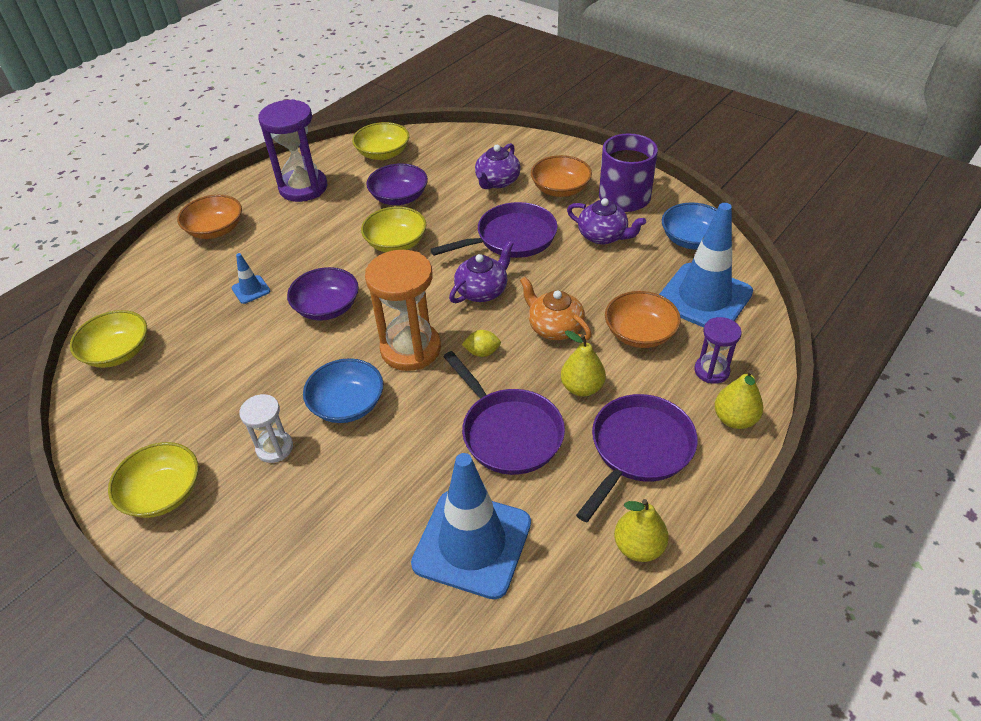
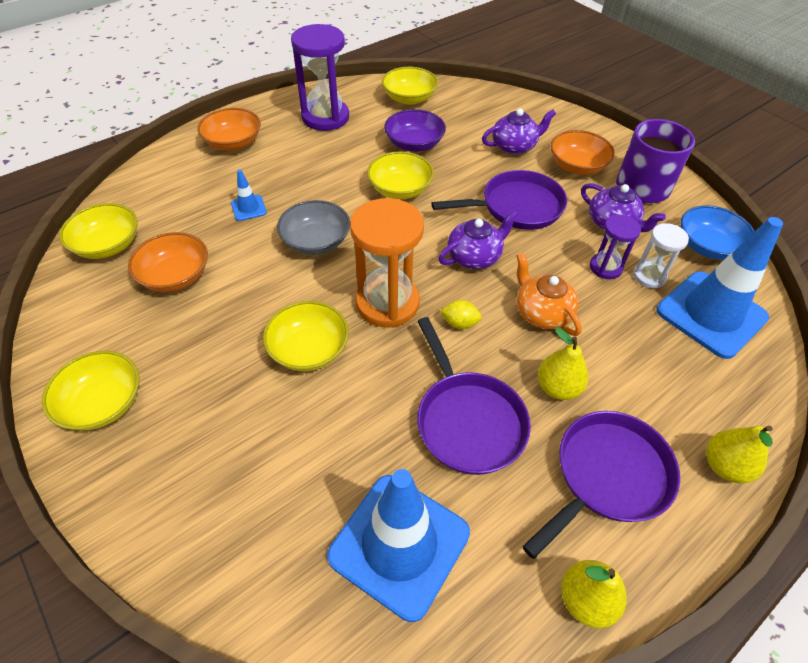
camera: 10 degrees right, 5 degrees up
(274, 448) = (224, 380): white hourglass -> white hourglass (649, 276)
(327, 307) = (316, 241): purple bowl -> grey bowl
(347, 404) = (309, 349): blue bowl -> yellow bowl
(497, 182) = (514, 146): purple teapot -> purple teapot turned 150 degrees counterclockwise
(639, 333) = (633, 339): orange bowl -> orange bowl (175, 276)
(711, 371) = (706, 401): purple hourglass -> purple hourglass (605, 267)

